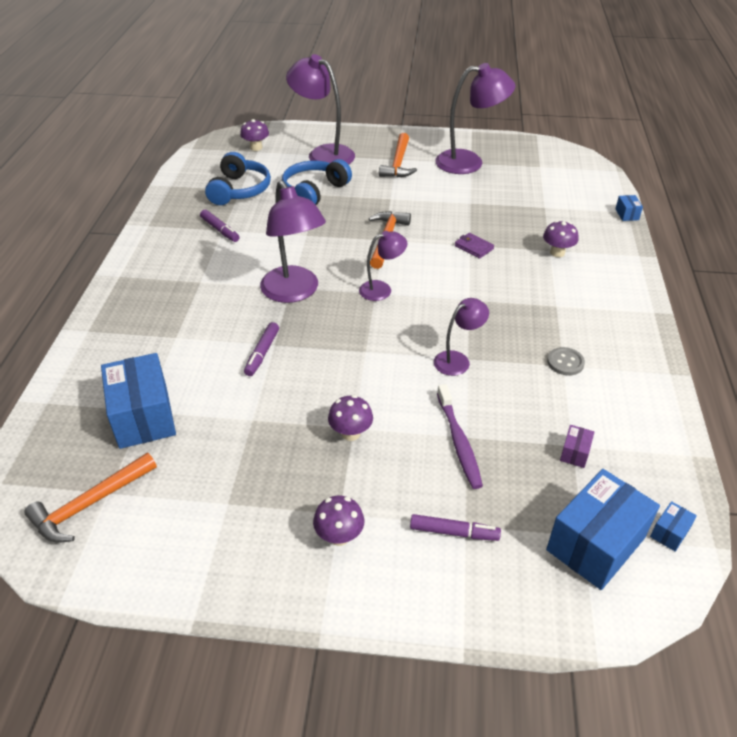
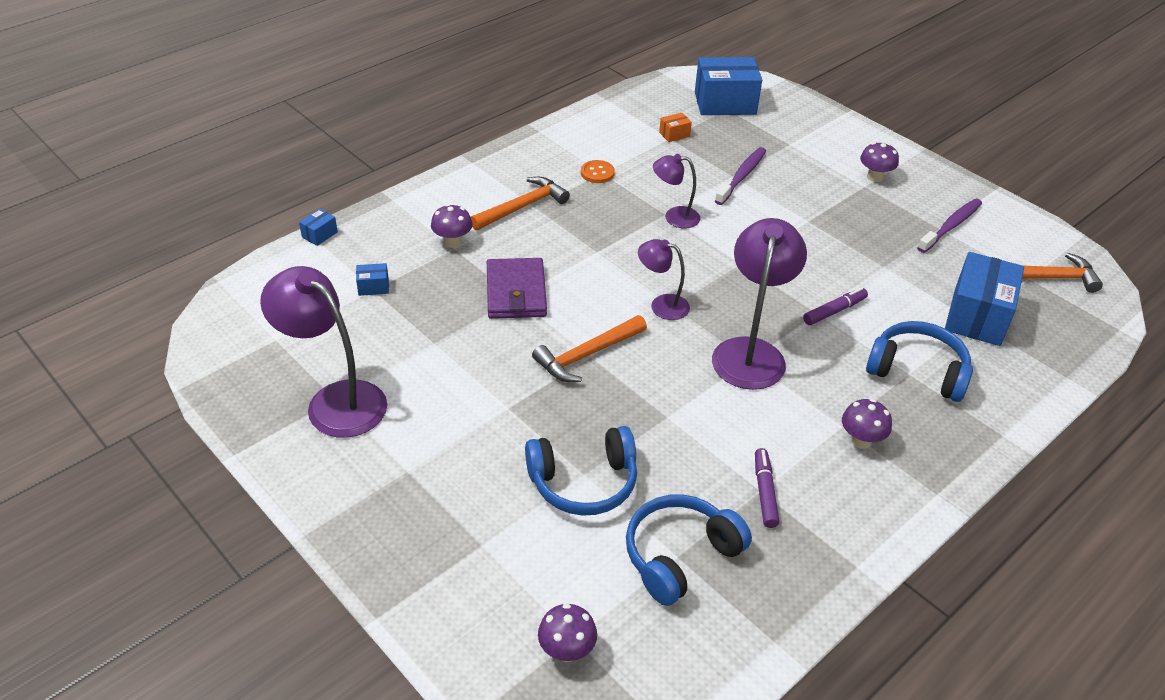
camera: 140 degrees left, 0 degrees up
(170, 342) = (917, 371): none -> blue headphones
(217, 514) = (951, 226): none -> purple toothbrush
(323, 154) = (486, 555): purple lamp -> none
(351, 433) = (813, 219): purple mushroom -> purple mushroom (861, 440)
(398, 163) = (417, 460): orange hammer -> orange hammer (523, 207)
(454, 532) = (800, 145): purple marker -> none
(474, 247) = (516, 292): purple wallet -> purple wallet, size x1.91
(565, 362) = (597, 173): grey button -> orange button
(574, 453) = (674, 134): purple box -> orange box
(669, 533) = (677, 87): blue box -> blue box (373, 287)

